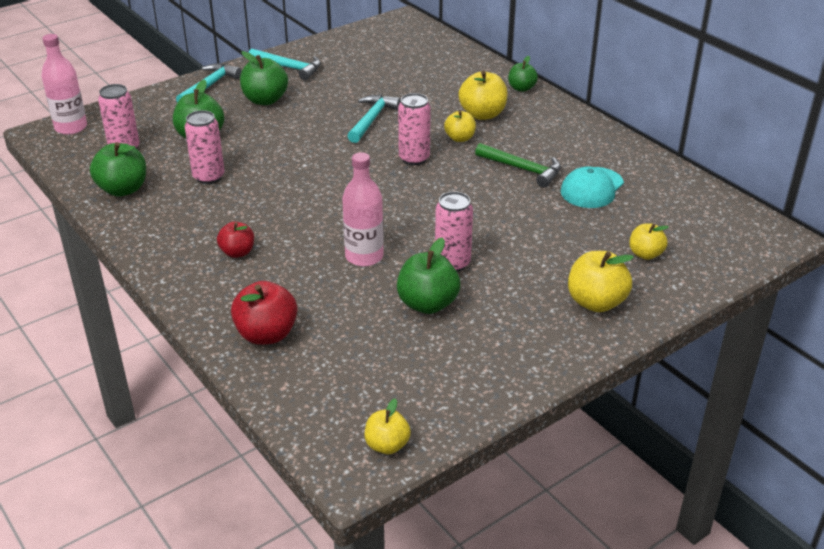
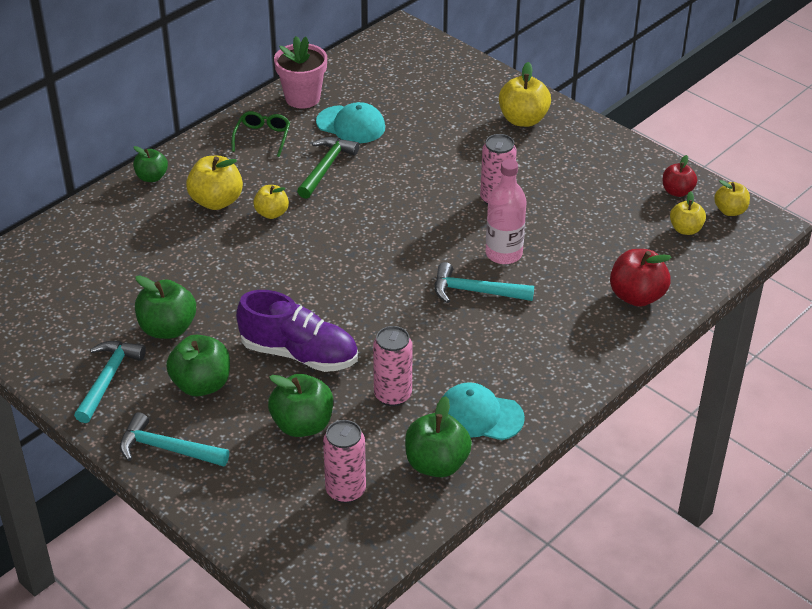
camera: 100 degrees left, 5 degrees up
(71, 127) = (301, 565): pink bottle -> none
(161, 216) = (479, 415): none -> turquoise cap
(237, 252) = (525, 340): red apple -> red apple (677, 191)
(277, 140) = (299, 354): none -> purple shoe
(372, 119) = (239, 284): turquoise hammer -> turquoise hammer (475, 291)
(414, 158) = (320, 241): pink can -> none
(427, 304) = (559, 208): green apple -> green apple (167, 329)
(574, 140) = (262, 137): none -> green glasses
(639, 164) = (302, 98): none -> pink flower pot
(645, 254) = (448, 95): yellow apple -> yellow apple (685, 229)

